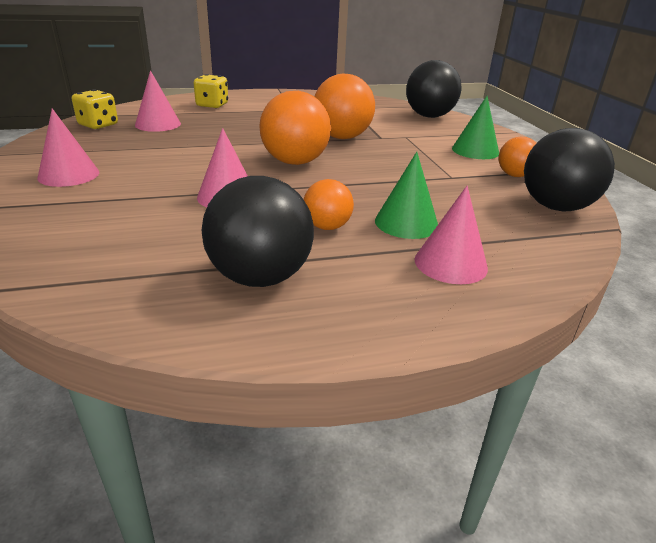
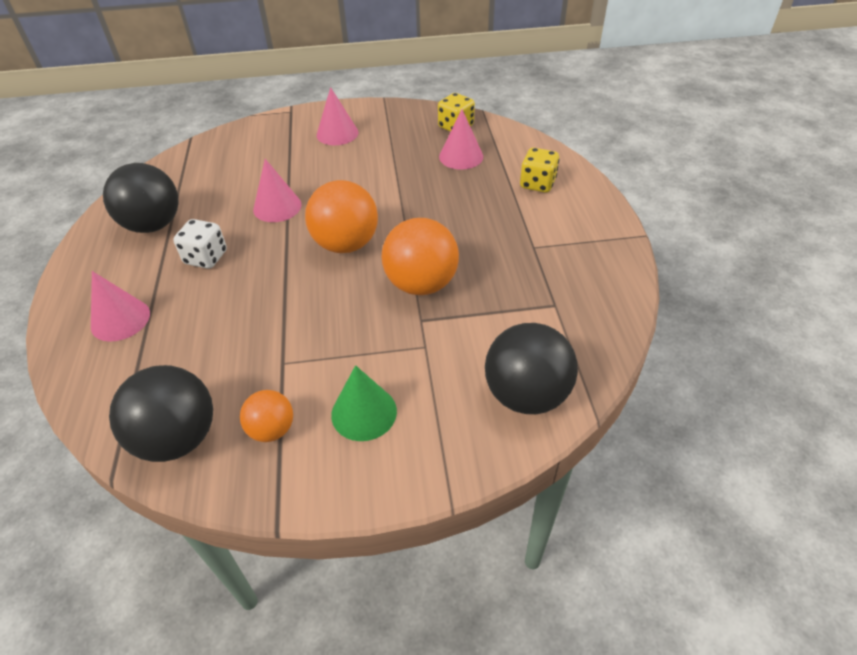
camera: 100 degrees right, 15 degrees up
(327, 227) = (206, 257): orange ball -> white dice
(406, 223) = (193, 305): green cone -> none

